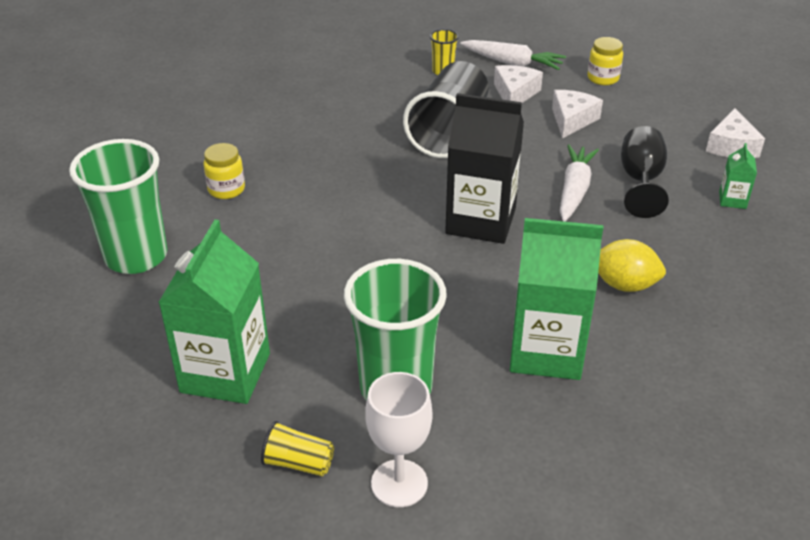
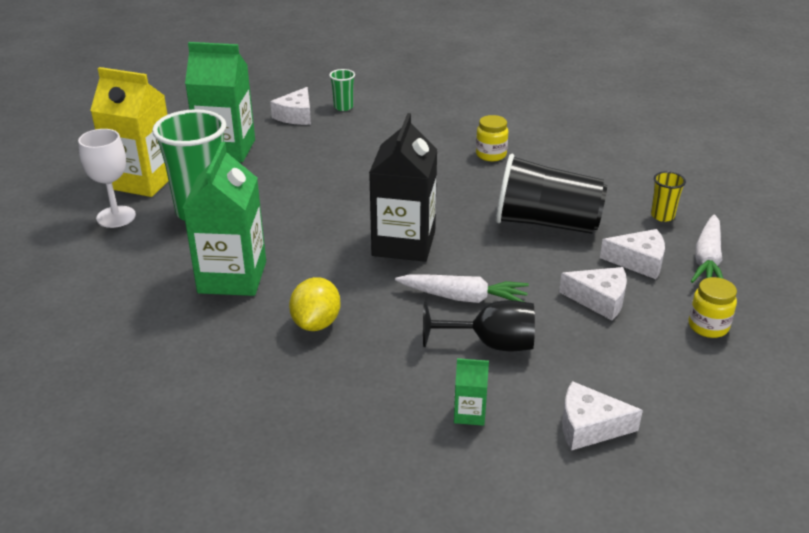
camera: 85 degrees right, 5 degrees down
(136, 256) = (343, 107): green cup -> green cup, size x0.45
(144, 302) = (296, 116): none -> white cheese
(226, 189) = (427, 128): yellow jar -> yellow jar (491, 155)
(298, 463) = (143, 181): yellow cup -> yellow carton

